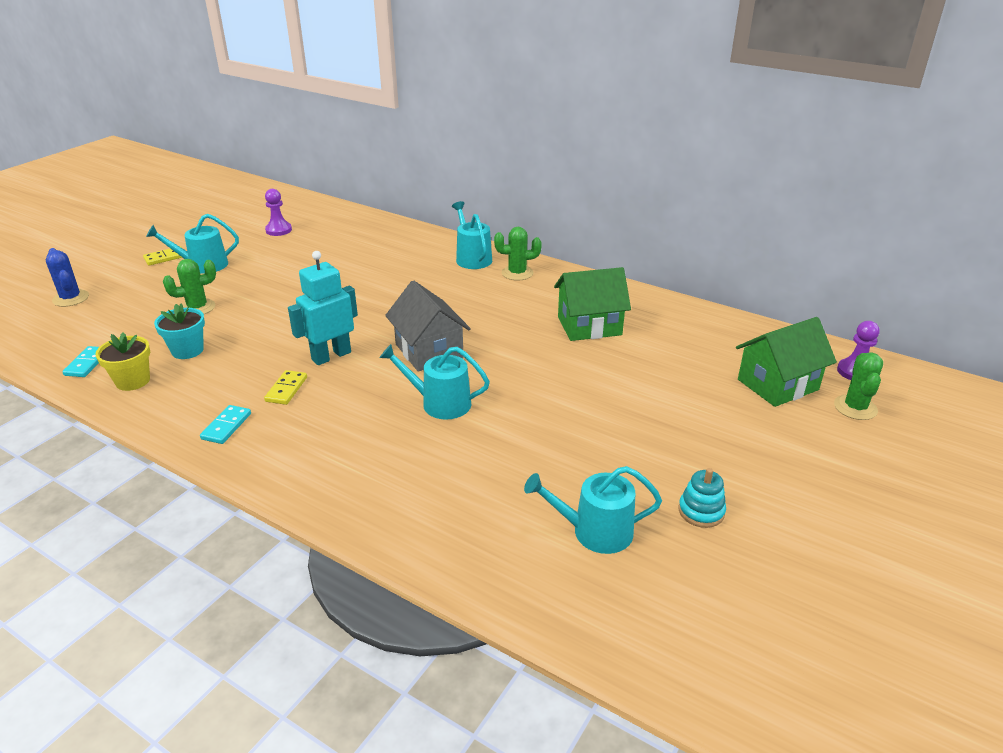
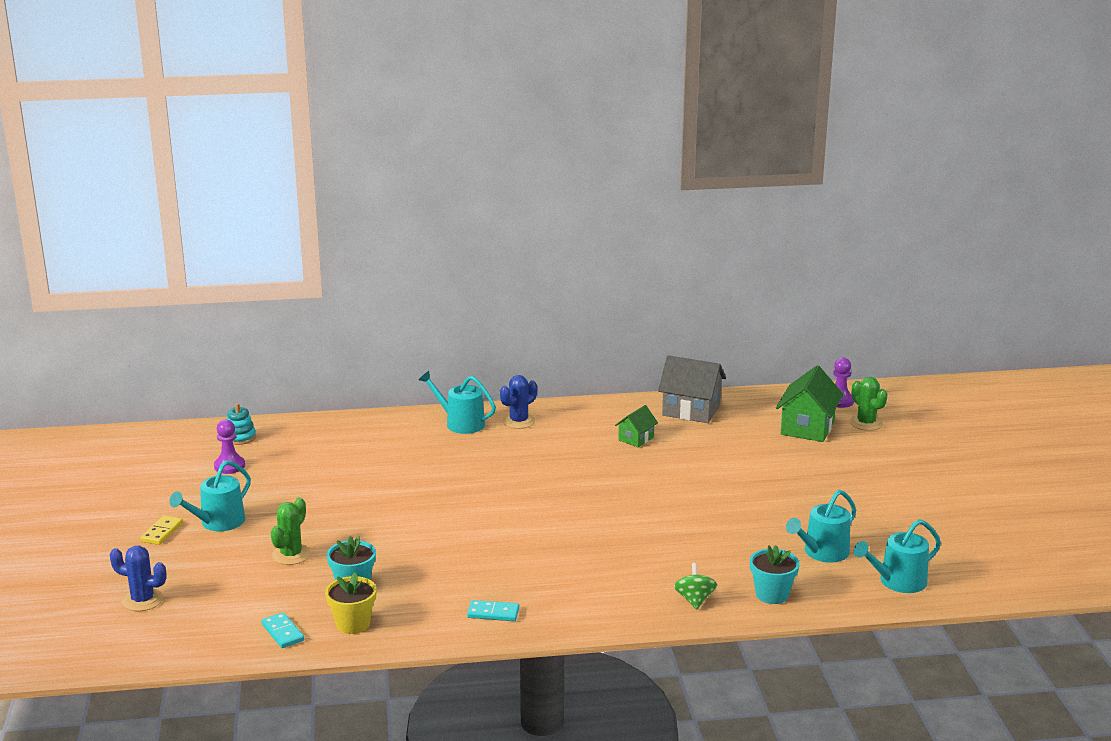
camera: 40 degrees left, 10 degrees down
(226, 426) = (493, 613): turquoise domino -> turquoise domino turned 60 degrees counterclockwise
(286, 389) = (491, 572): yellow domino -> none
(331, 356) = (482, 538): turquoise robot -> none
(391, 511) = (694, 600): none -> green spinning top
(429, 351) = (550, 503): grey house -> grey house (691, 410)
(440, 403) = (618, 531): turquoise watering can -> turquoise watering can (898, 582)
(470, 550) = (772, 594): none -> turquoise flower pot
(517, 273) = (519, 421): green cactus -> blue cactus
(589, 326) = (636, 439): green house -> green house, size x0.55
(701, 511) = (861, 516): turquoise stacking toy -> turquoise stacking toy (240, 438)

